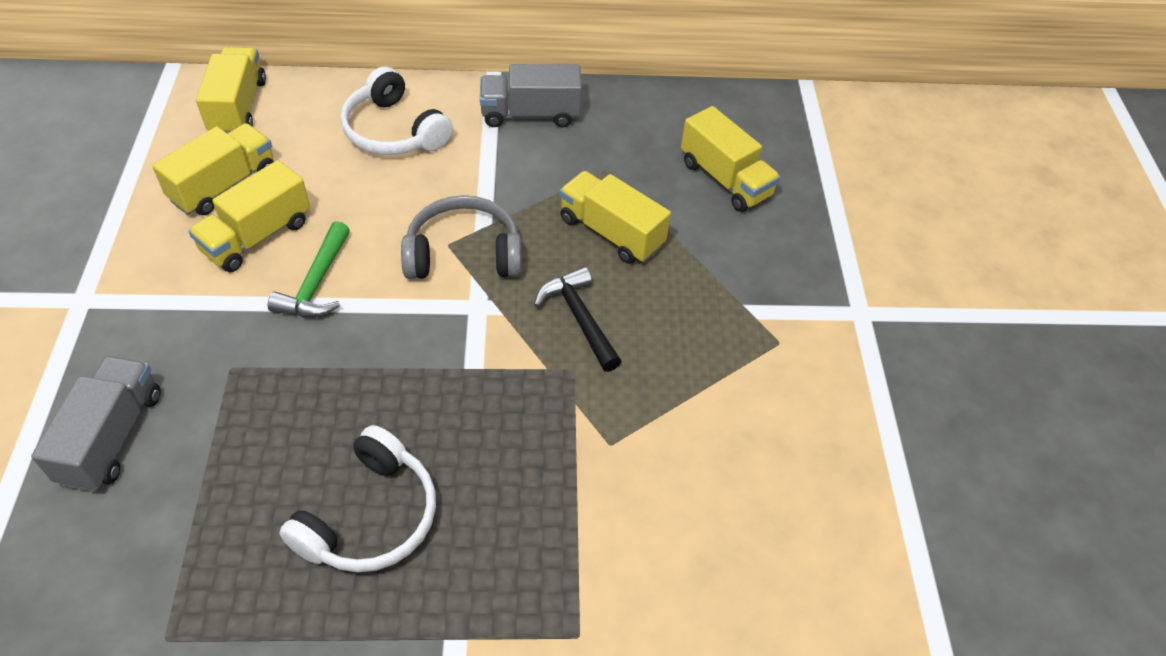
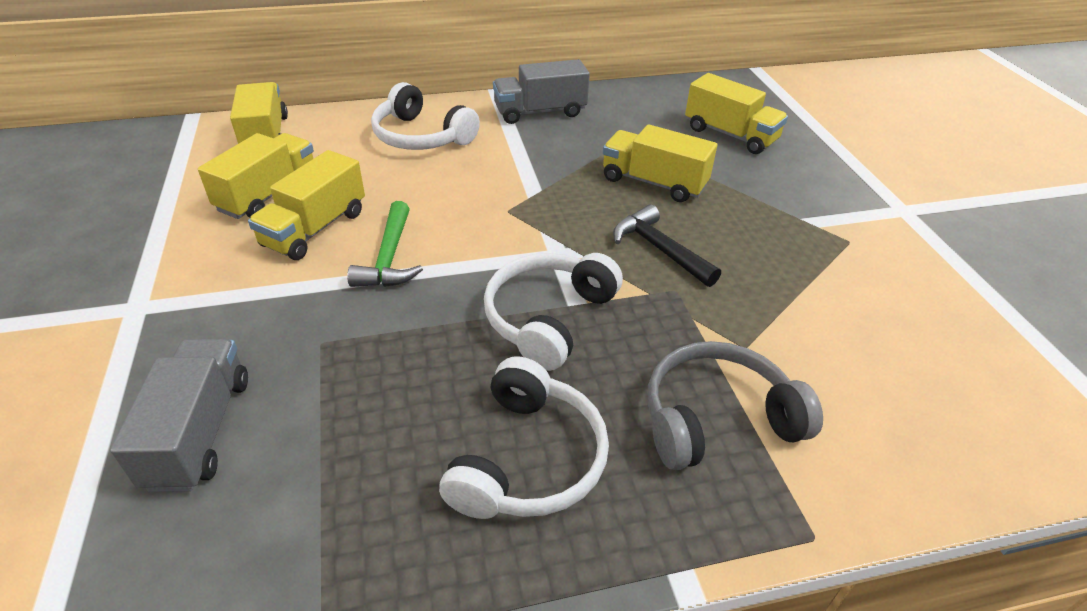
camera: 10 degrees left, 10 degrees down
(440, 378) = (548, 318): none -> white headphones
(464, 253) = (526, 215): grey headphones -> grey headphones (717, 419)

